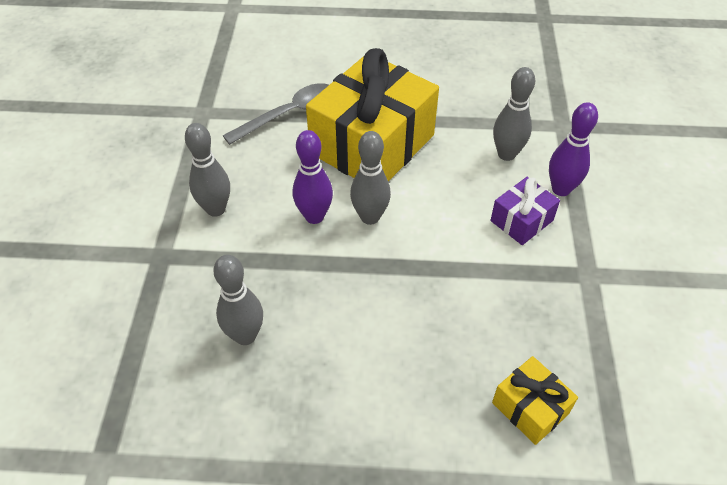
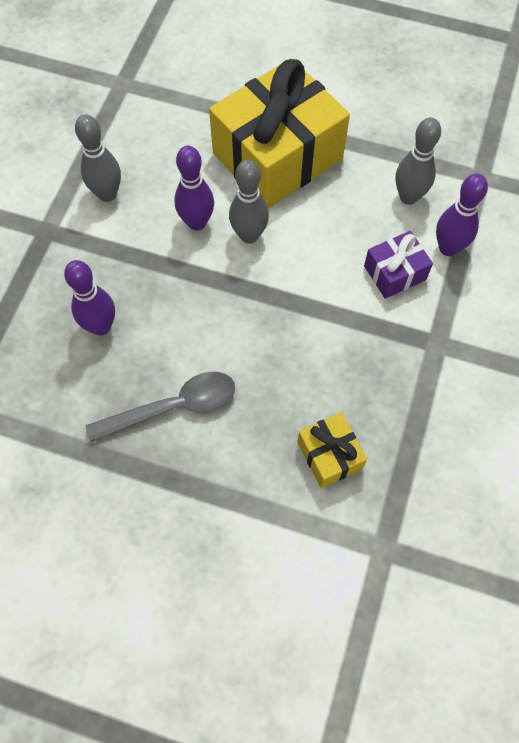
camera: 15 degrees right, 15 degrees up
(245, 336) = (101, 326): grey bowling pin -> purple bowling pin
(290, 114) = (206, 104): grey spoon -> grey spoon (174, 407)

